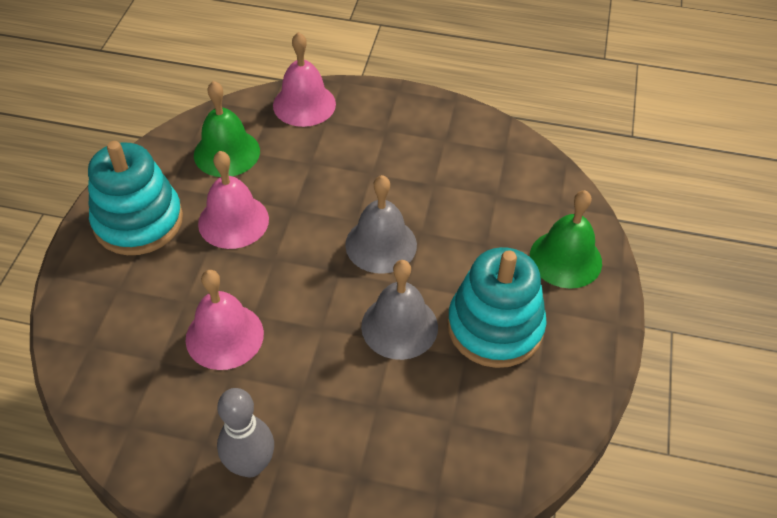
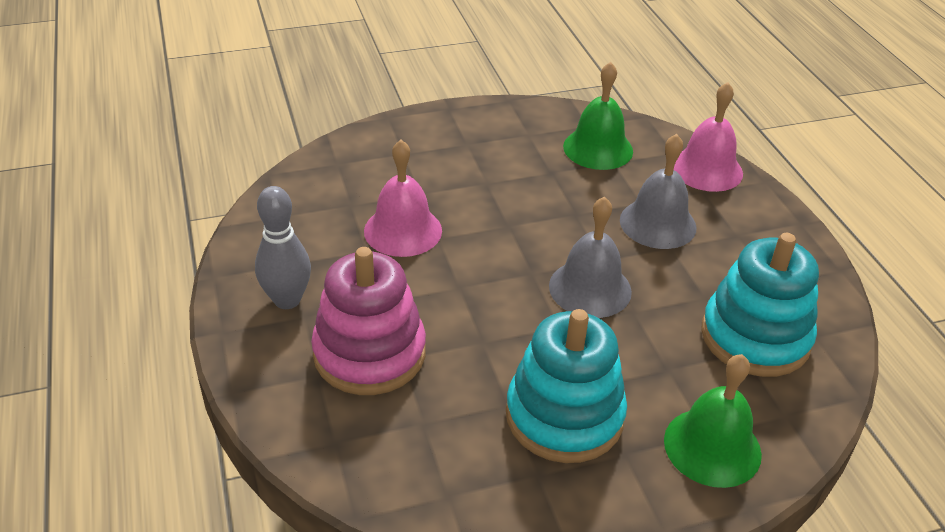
camera: 60 degrees right, 10 degrees down
(138, 221) = (477, 134): turquoise stacking toy -> turquoise stacking toy (755, 337)
(233, 221) = (527, 184): pink bell -> none
(356, 427) = (369, 353): none -> pink stacking toy
(399, 326) = (504, 340): grey bell -> grey bell (658, 223)

